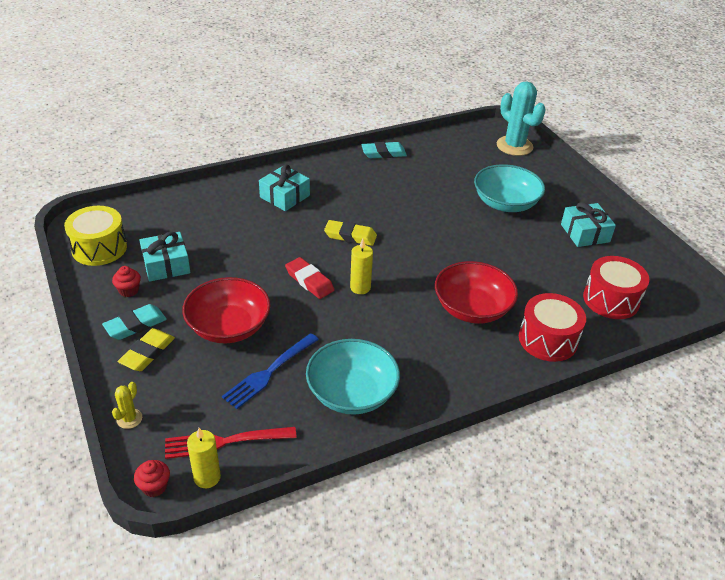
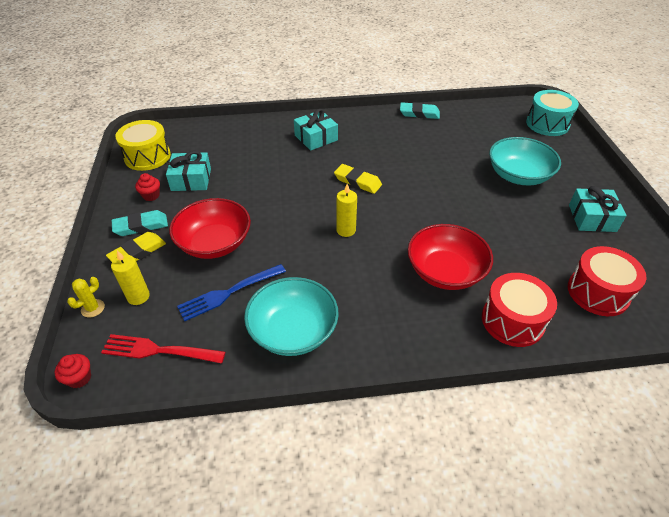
camera: 20 degrees right, 5 degrees up
(207, 477) = (127, 381): yellow candle -> yellow candle (138, 296)
(309, 281) = (303, 215): red eraser -> none
(514, 146) = (547, 124): turquoise cactus -> turquoise drum

